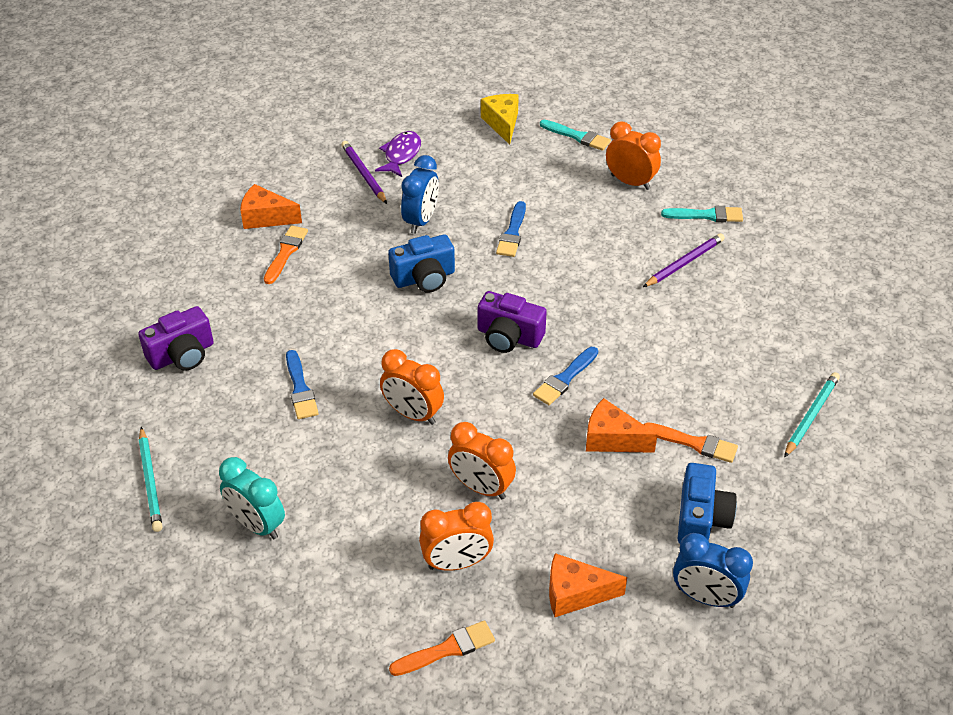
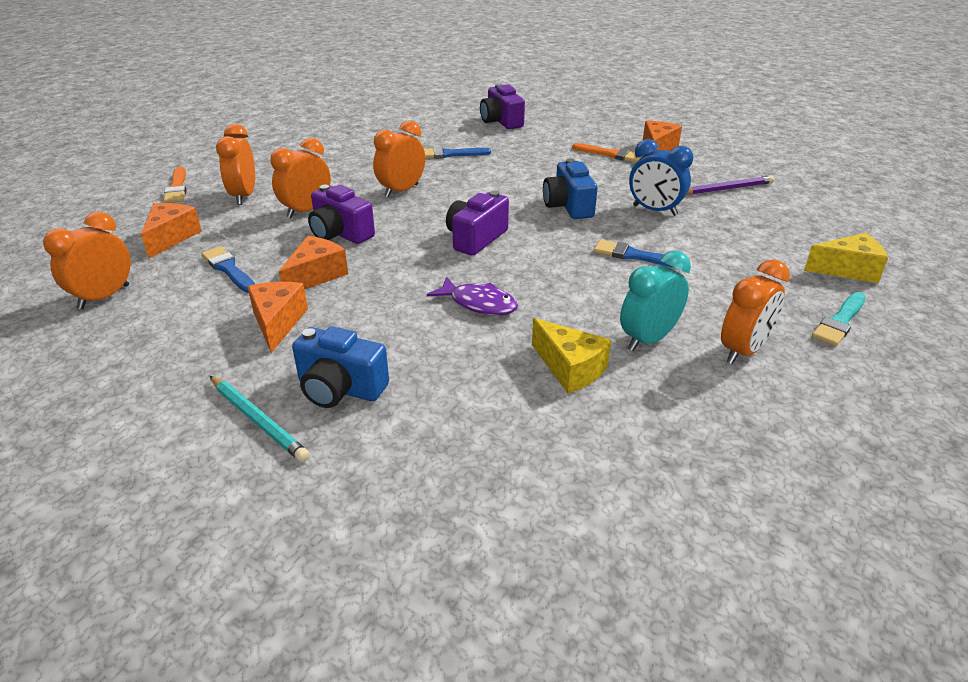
camera: 100 degrees right, 10 degrees down
(150, 482) = (390, 113): turquoise pencil -> none
(257, 525) = (332, 139): turquoise clock -> turquoise clock (648, 339)
(401, 155) = (764, 208): purple fish -> purple fish (479, 303)
(525, 442) = (340, 233): none -> purple camera
(565, 378) = (407, 261): blue brush -> blue brush (228, 269)
(684, 263) = (570, 368): purple pencil -> yellow cheese
(694, 443) = (278, 323): orange brush -> orange cheese
(701, 518) = (185, 310): blue camera -> blue camera (340, 388)
(705, 597) = (104, 297): blue clock -> orange clock
(706, 215) = (673, 409): turquoise brush -> none

